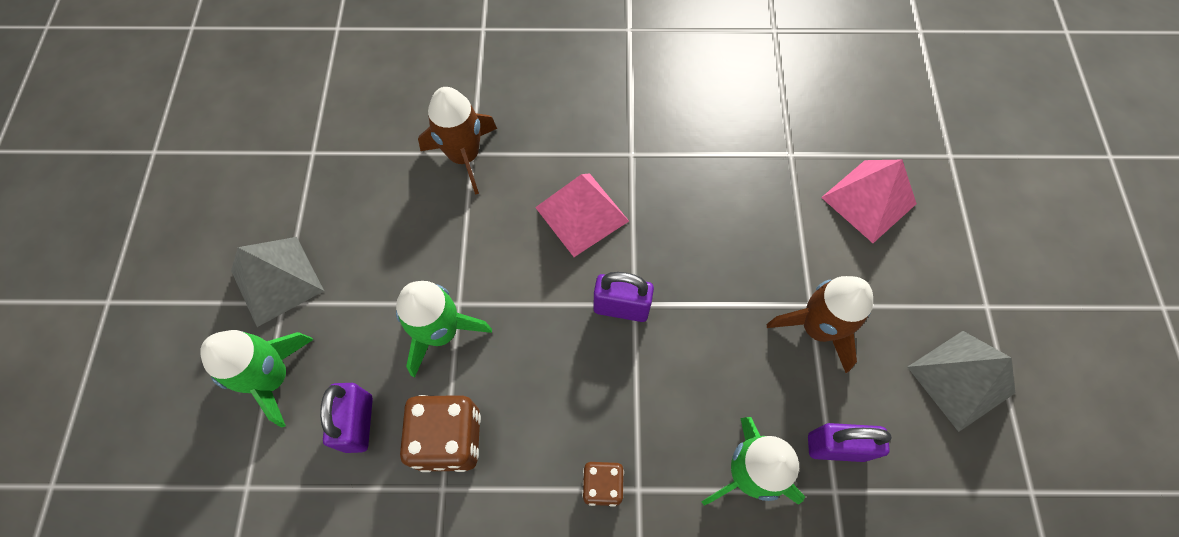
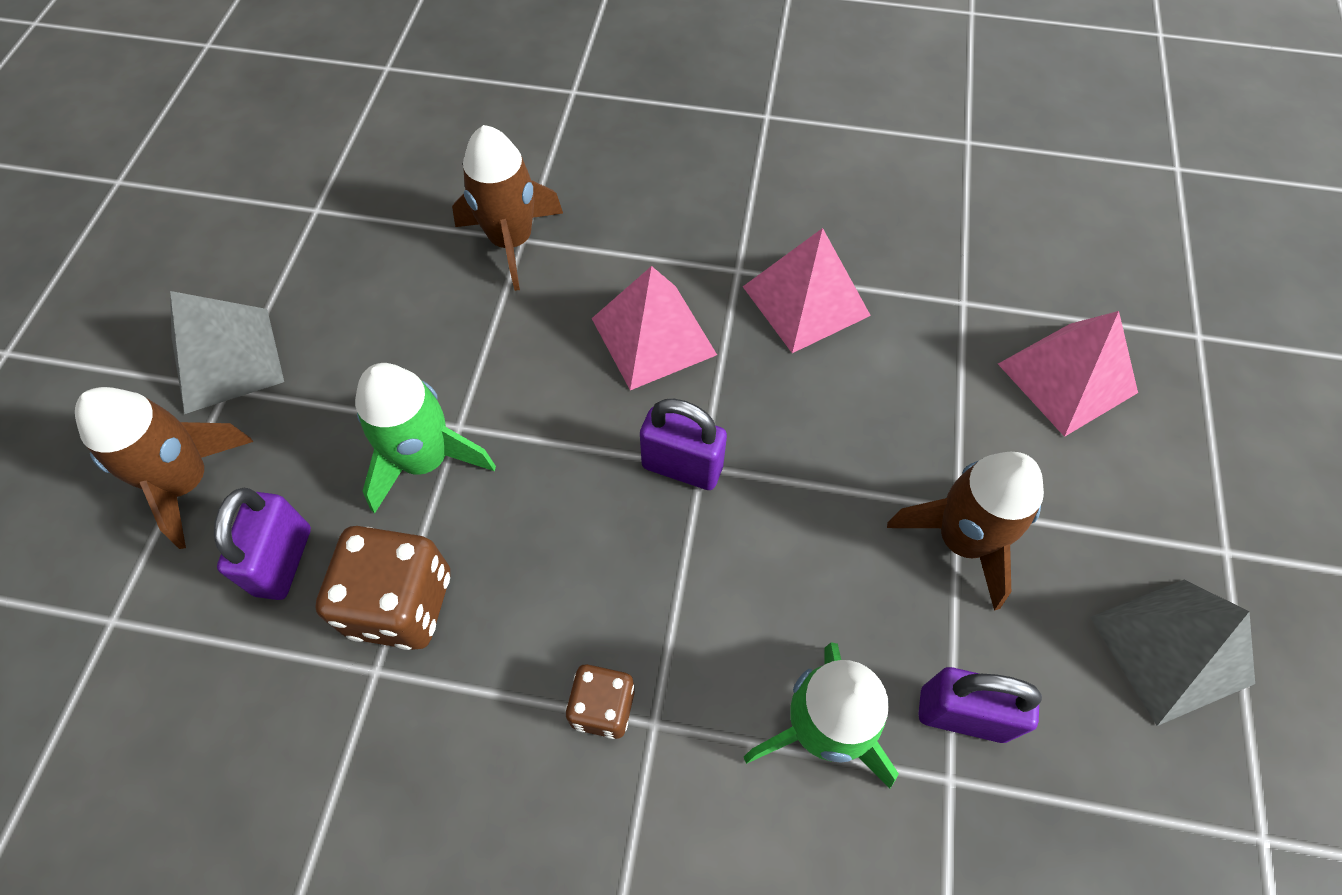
camera: 10 degrees right, 5 degrees down
(273, 377) = (186, 481): green rocket -> brown rocket
(683, 170) = (806, 300): none -> pink pyramid

